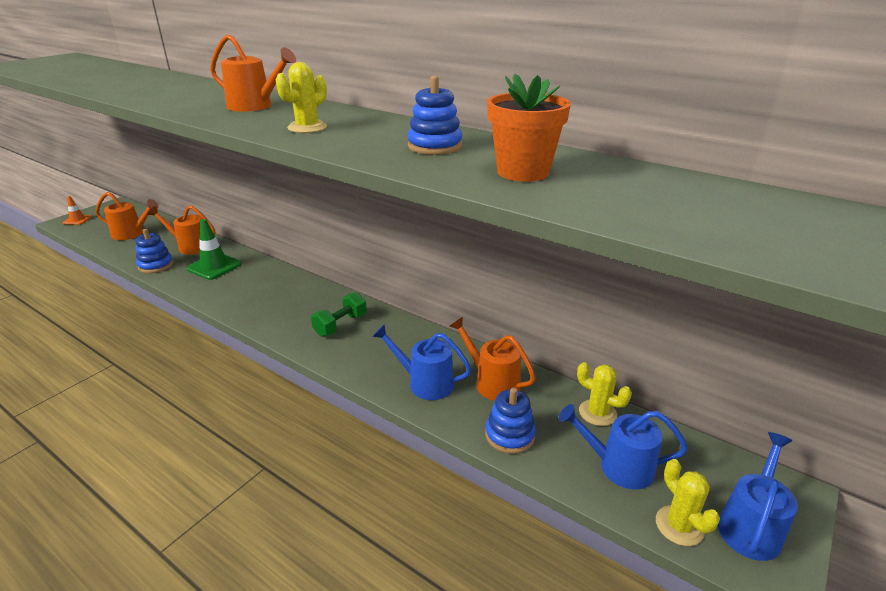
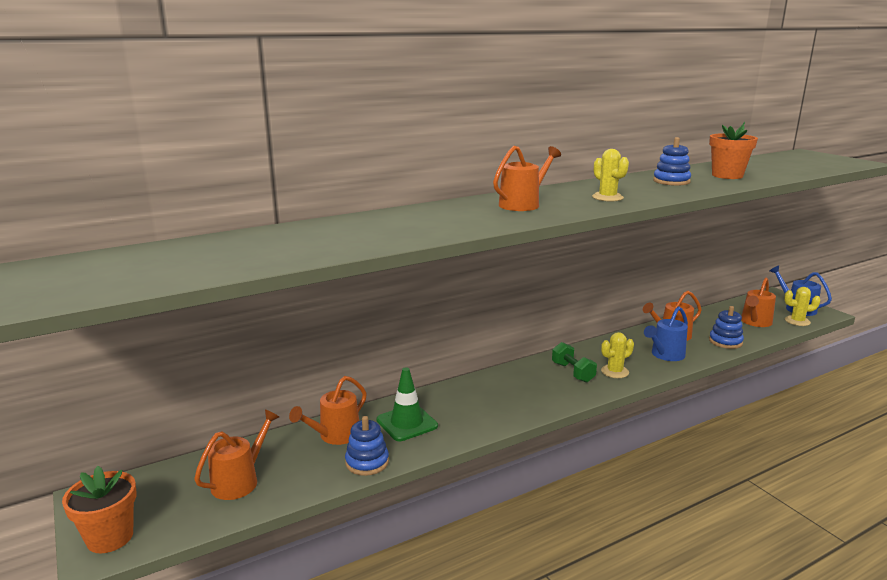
camera: 65 degrees left, 10 degrees down
(77, 220) = (110, 537): orange traffic cone -> orange flower pot
(597, 413) = (709, 315): yellow cactus -> yellow cactus (615, 372)
(618, 466) = (755, 322): blue watering can -> orange watering can

